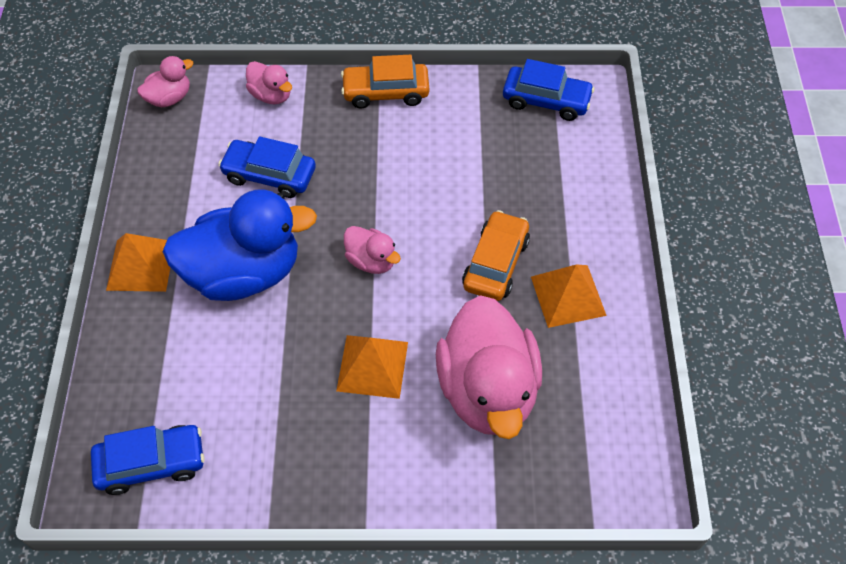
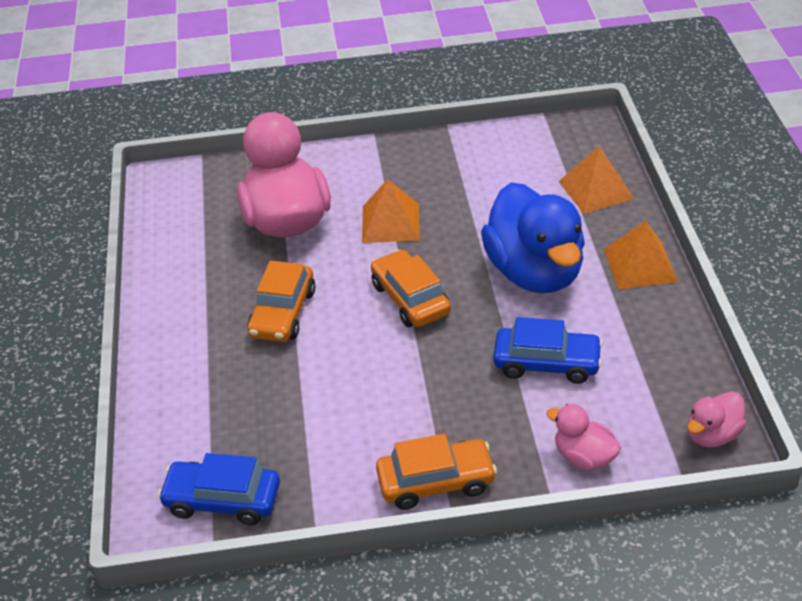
camera: 175 degrees right, 15 degrees down
(152, 463) = (552, 146): blue car -> none
(244, 273) = (534, 272): blue duck -> blue duck turned 90 degrees counterclockwise
(371, 261) = (410, 299): pink duck -> orange car
(568, 295) = (210, 296): orange pyramid -> orange pyramid (596, 190)

